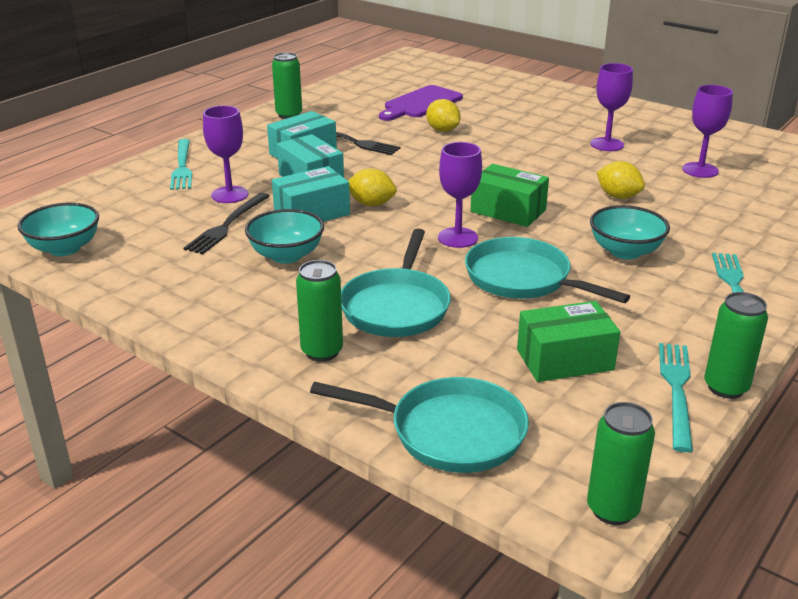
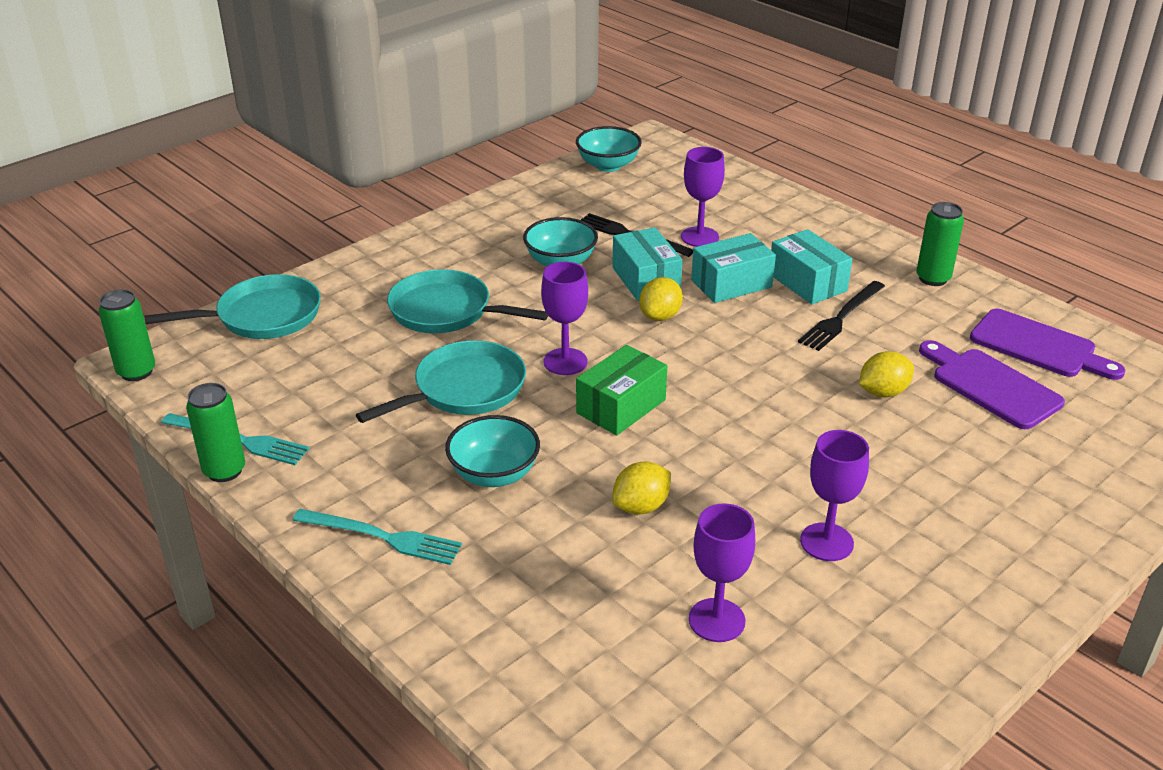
camera: 100 degrees right, 5 degrees up
(182, 166) = (774, 212): turquoise fork -> none
(322, 351) = (396, 271): green can -> none
(369, 91) = (1038, 346): none -> purple cutting board
(449, 432) = (263, 316): turquoise pan -> turquoise pan turned 135 degrees counterclockwise
(564, 359) = (318, 387): green box -> none

